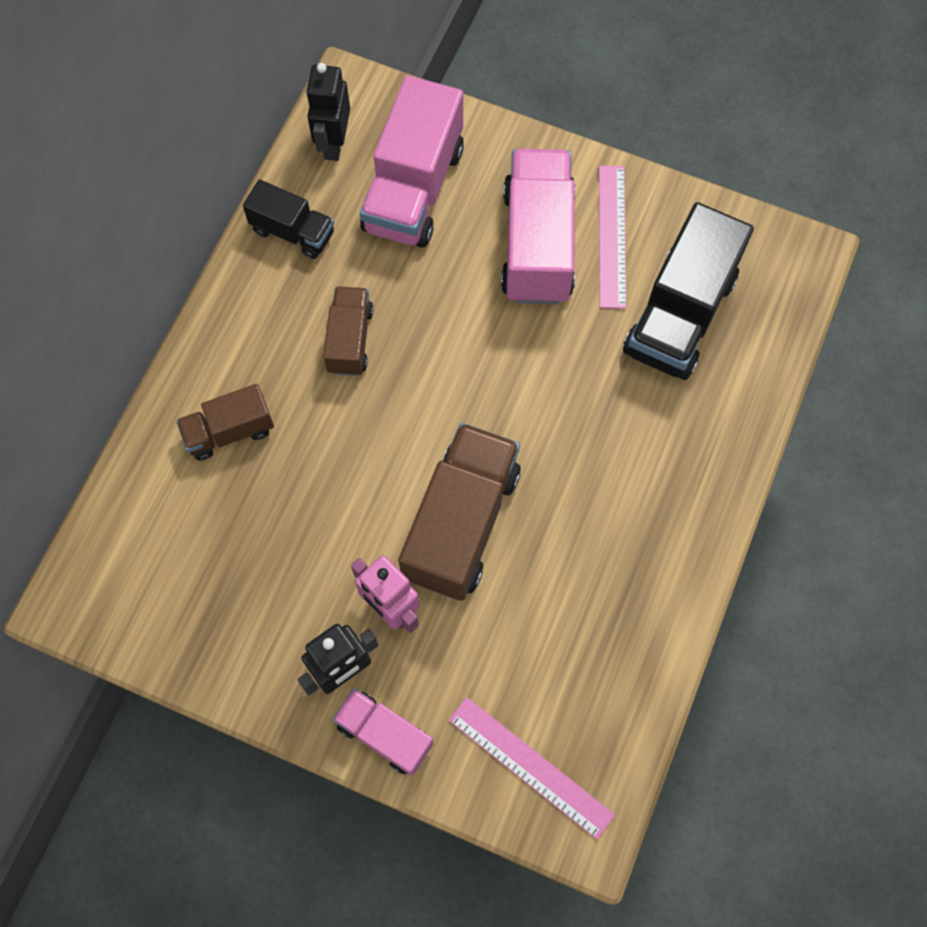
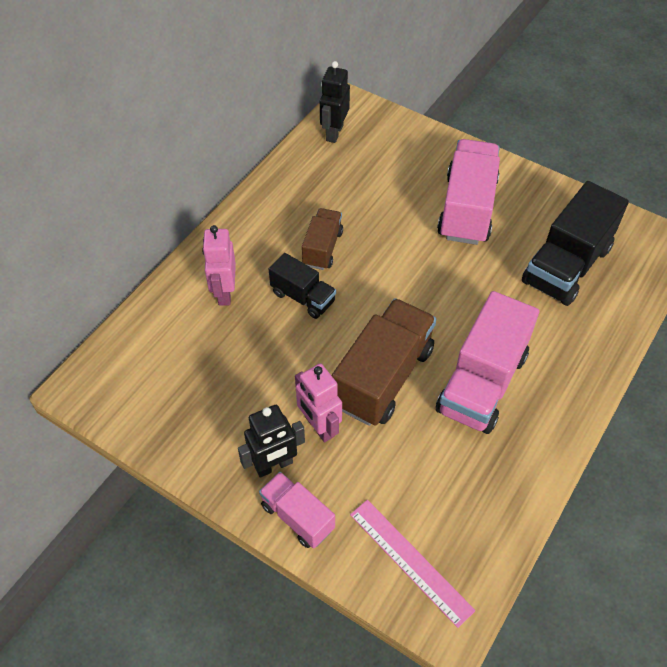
camera: 10 degrees right, 15 degrees down
(229, 431) = (224, 293): brown truck -> pink robot
(293, 232) = (295, 179): black truck -> black truck (303, 297)
(414, 189) = (384, 165): pink truck -> pink truck (482, 383)
(611, 236) = (521, 210): pink ruler -> none

